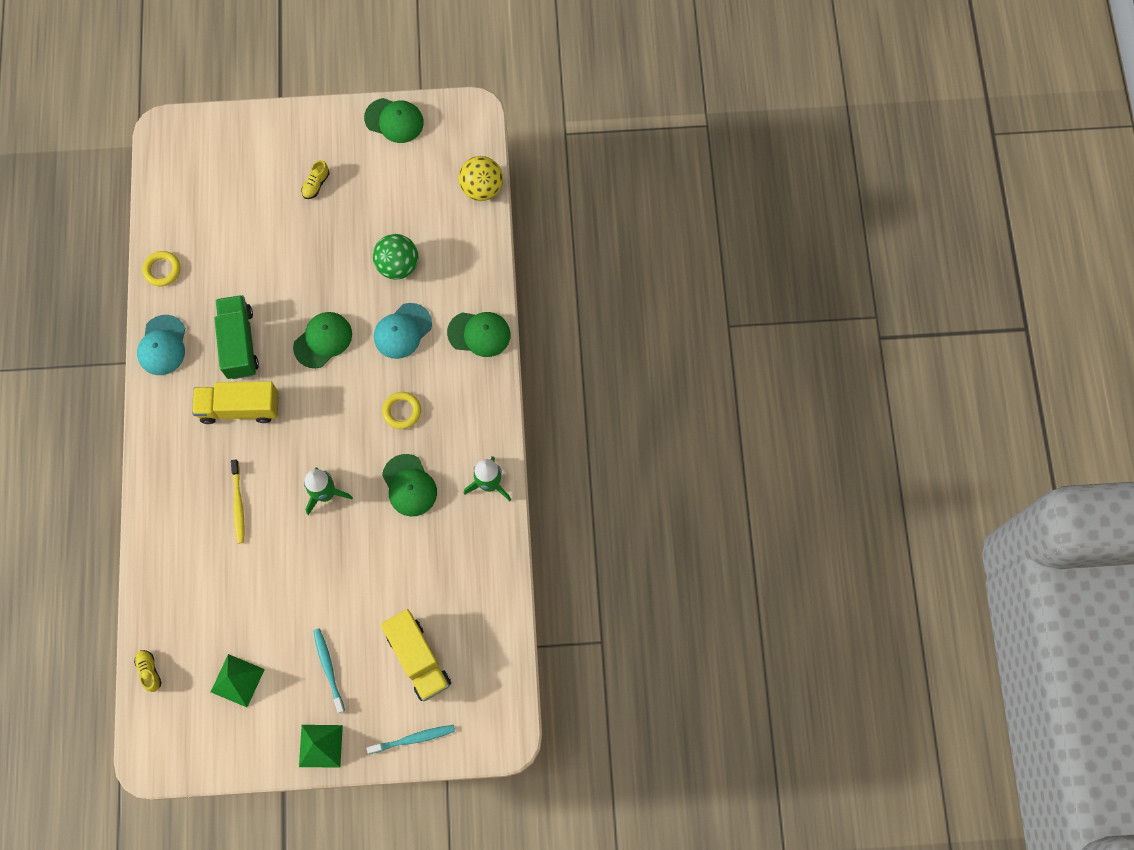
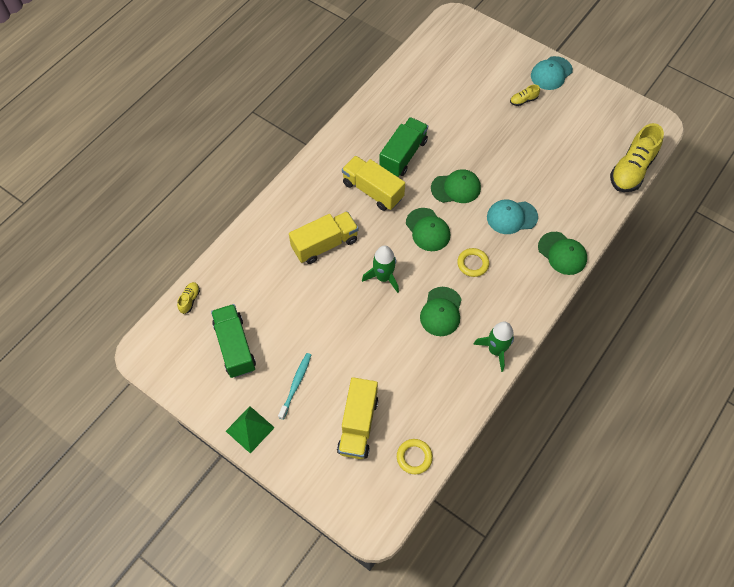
camera: 40 degrees right, 10 degrees down
(162, 270) = (391, 87): yellow ring -> yellow ring (414, 457)
(162, 345) = (357, 126): turquoise cap -> turquoise cap (551, 73)
(237, 680) = (235, 346): green pyramid -> green truck
(238, 504) = (325, 244): yellow toothbrush -> yellow truck
(394, 120) = (602, 97): green cap -> green cap (427, 230)
(398, 265) = (539, 178): green ball -> none
(414, 738) = (312, 475): turquoise toothbrush -> none
(482, 188) = (631, 170): yellow ball -> yellow shoe

